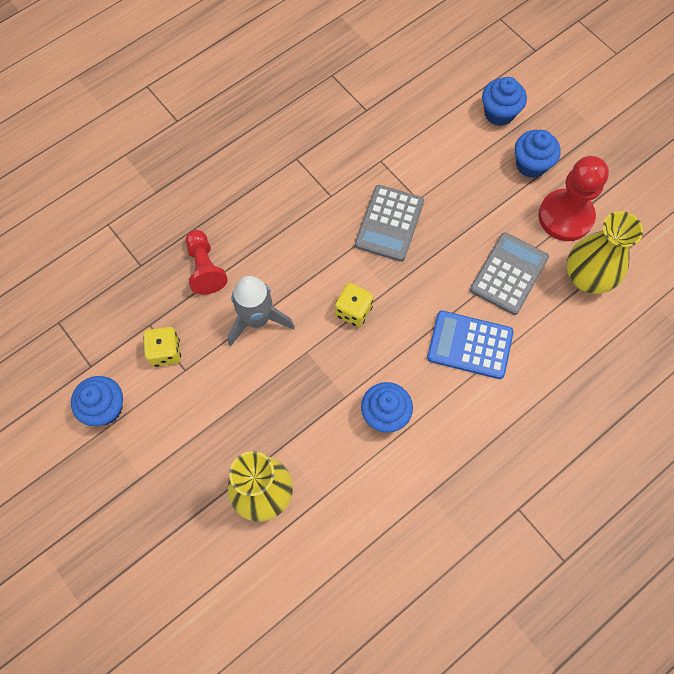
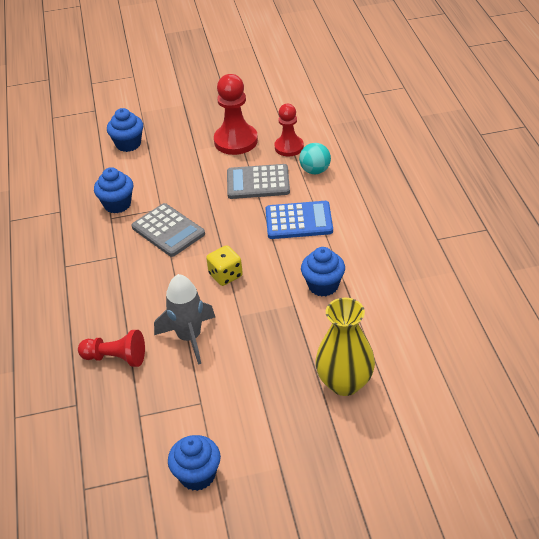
camera: 60 degrees left, 25 degrees down
(165, 352) = (174, 411): yellow dice -> none
(470, 345) = (298, 221): blue calculator -> blue calculator turned 135 degrees counterclockwise
(509, 274) = (258, 182): grey calculator -> grey calculator turned 60 degrees counterclockwise
(531, 165) = (182, 143): blue cupcake -> blue cupcake (117, 204)
(562, 325) = (315, 170): none -> turquoise ball
(587, 277) = (289, 147): yellow vase -> red pawn

